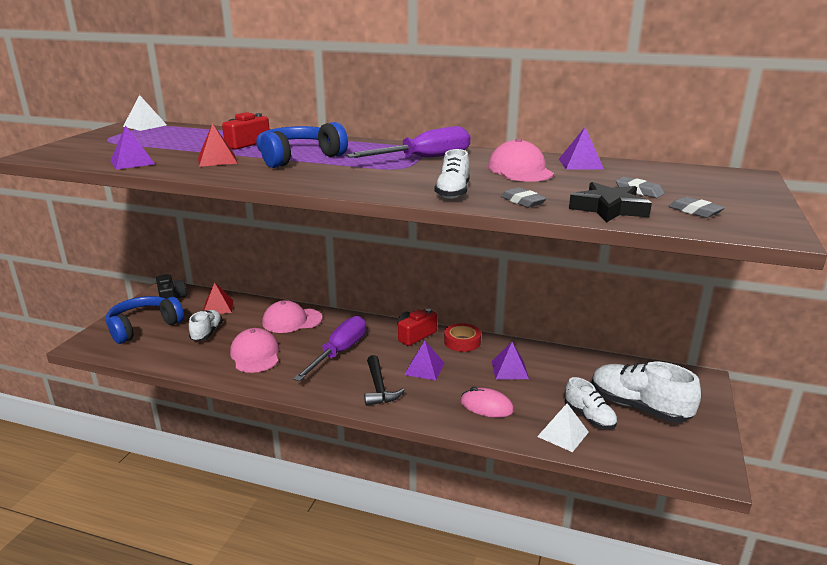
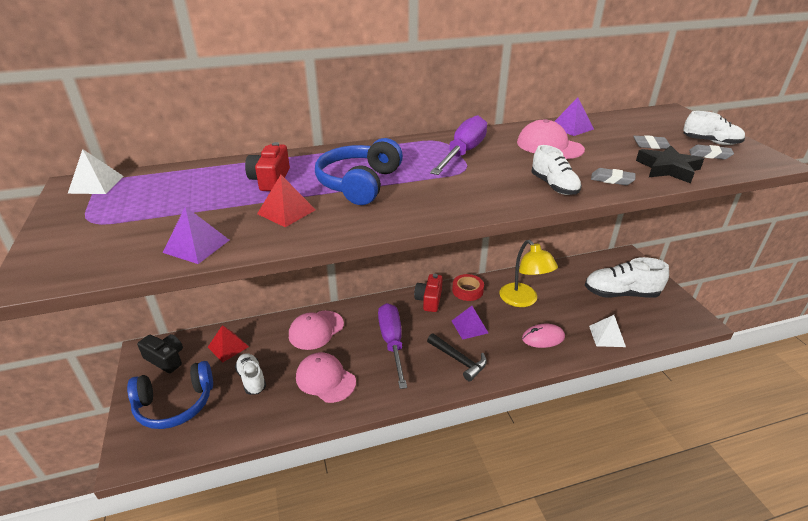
camera: 35 degrees left, 10 degrees up
(144, 327) = (175, 404): blue headphones -> blue headphones turned 120 degrees counterclockwise
(509, 370) = (523, 300): purple pyramid -> yellow lamp
(589, 417) = (605, 315): white shoe -> white shoe (710, 142)

